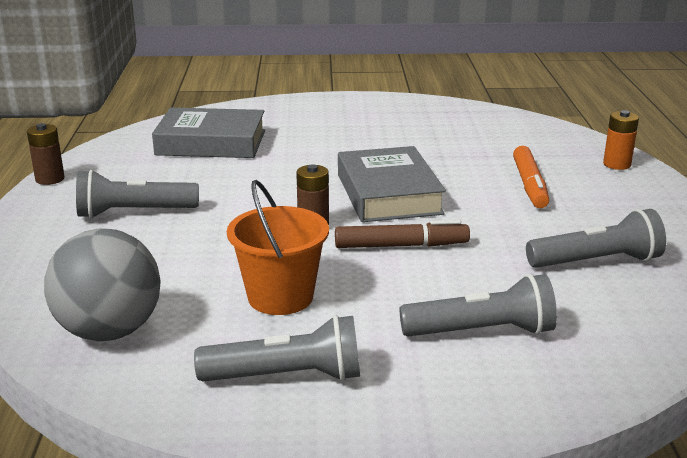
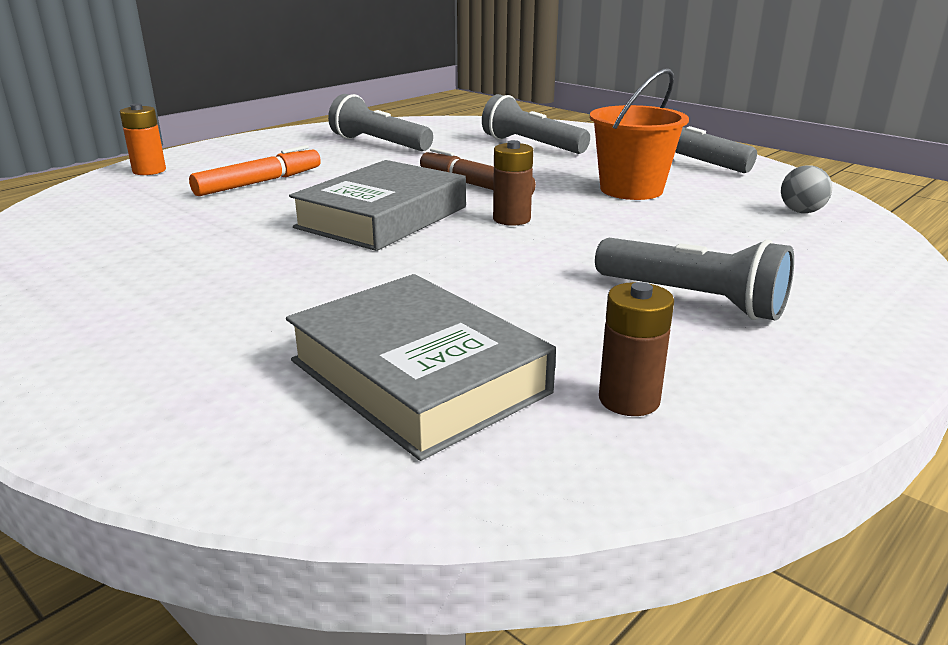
camera: 135 degrees left, 0 degrees up
(50, 179) = (803, 421): brown battery -> brown battery (629, 400)
(109, 331) = (801, 212): grey ball -> grey ball, size x0.44

